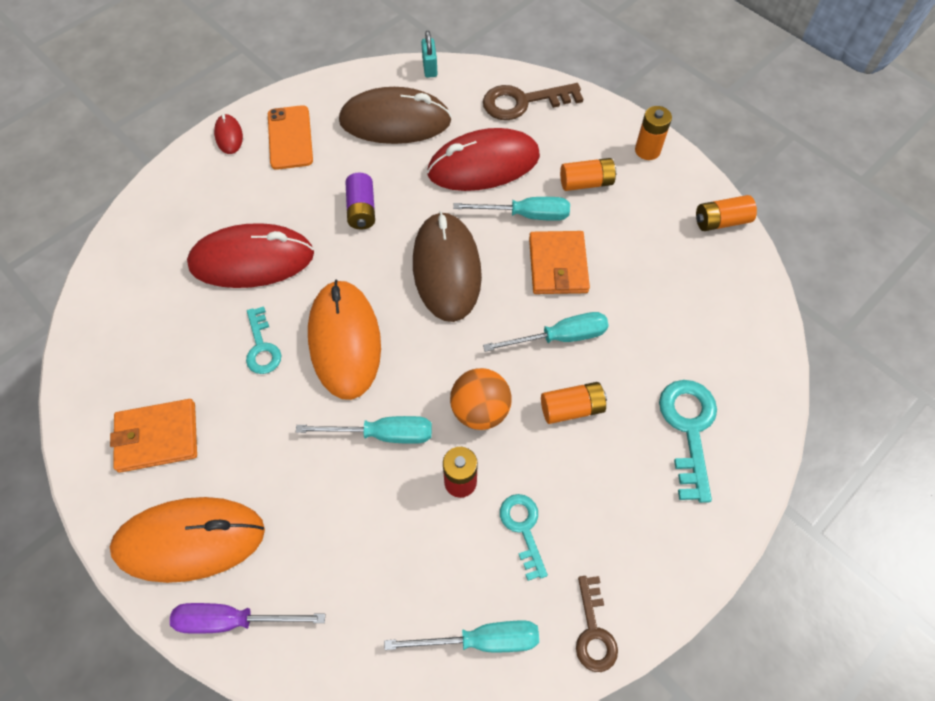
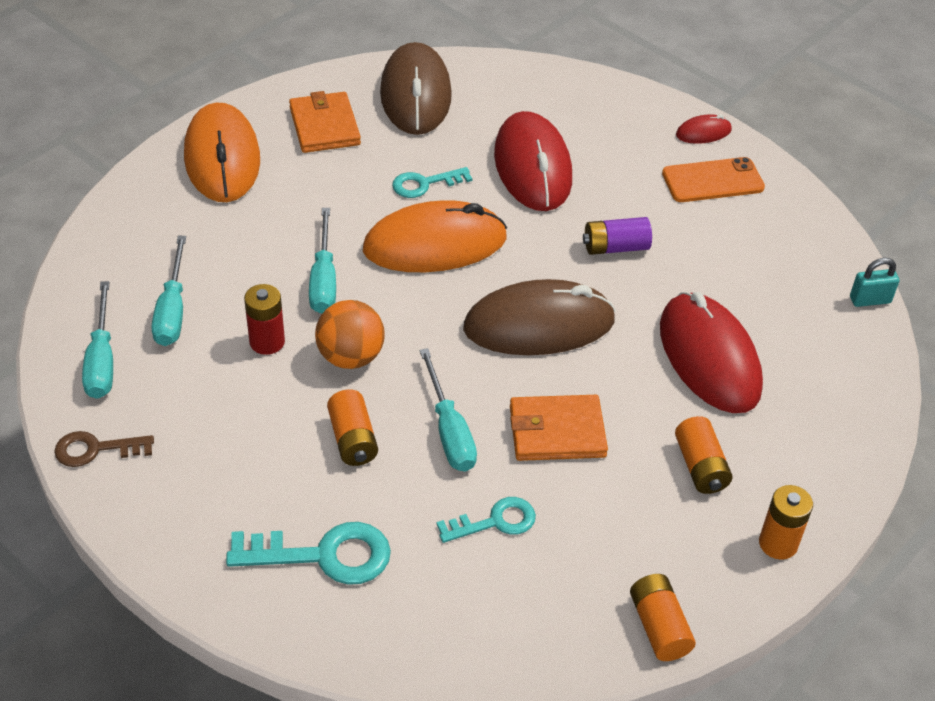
camera: 85 degrees right, 15 degrees down
(233, 620) = (146, 192): purple screwdriver -> none
(395, 121) = (762, 270): brown mouse -> brown mouse (415, 94)
(523, 102) = (834, 399): brown key -> none
(523, 529) = (211, 393): turquoise key -> turquoise key (495, 522)
(525, 215) = (633, 400): turquoise screwdriver -> turquoise screwdriver (172, 310)

